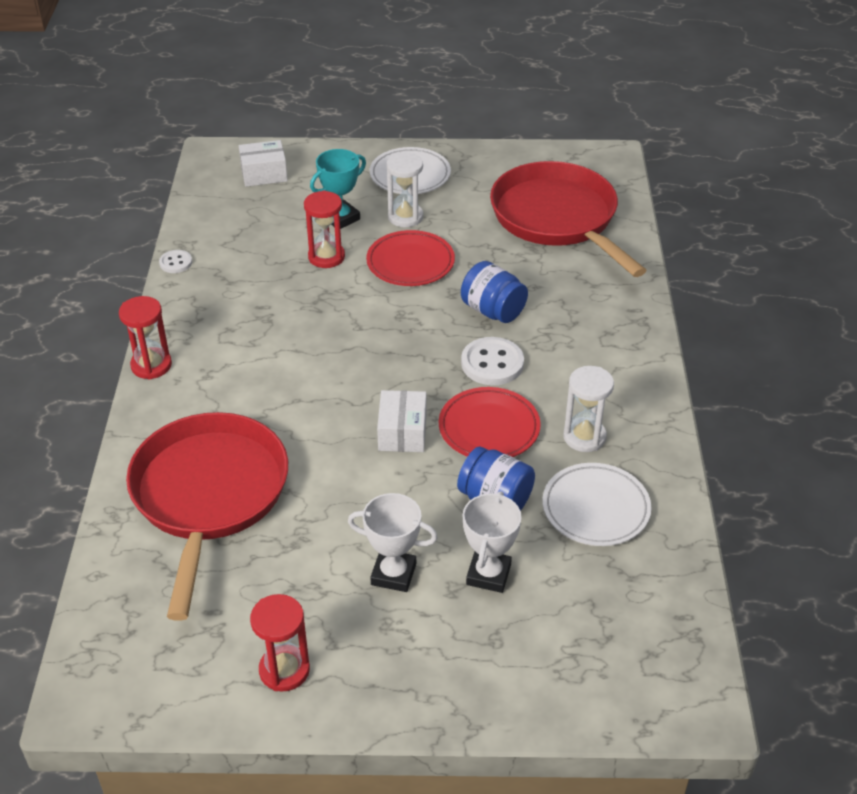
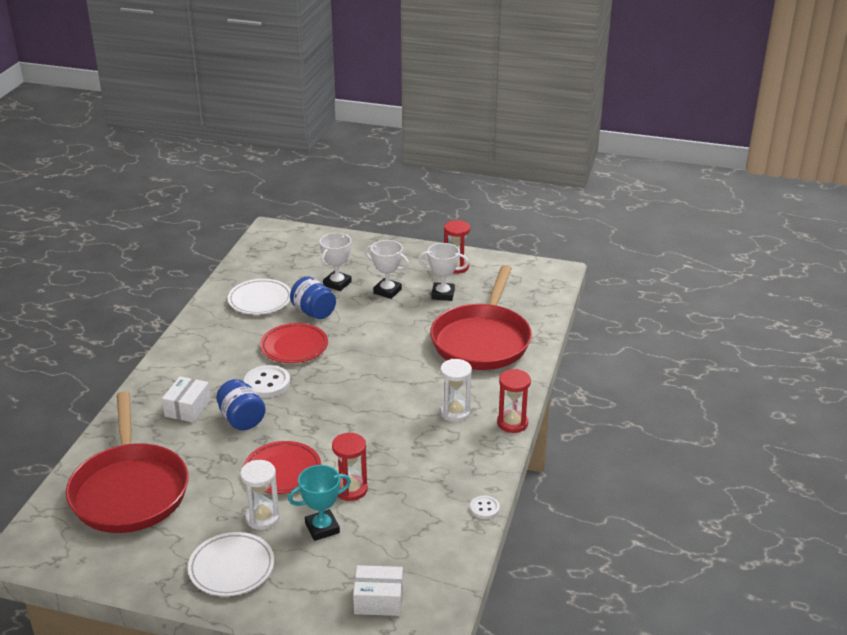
camera: 165 degrees left, 10 degrees down
(293, 586) = (443, 294): none -> white trophy
(402, 432) = (350, 353): white box -> white box (187, 408)
(584, 437) = (239, 333): white hourglass -> white hourglass (455, 412)

